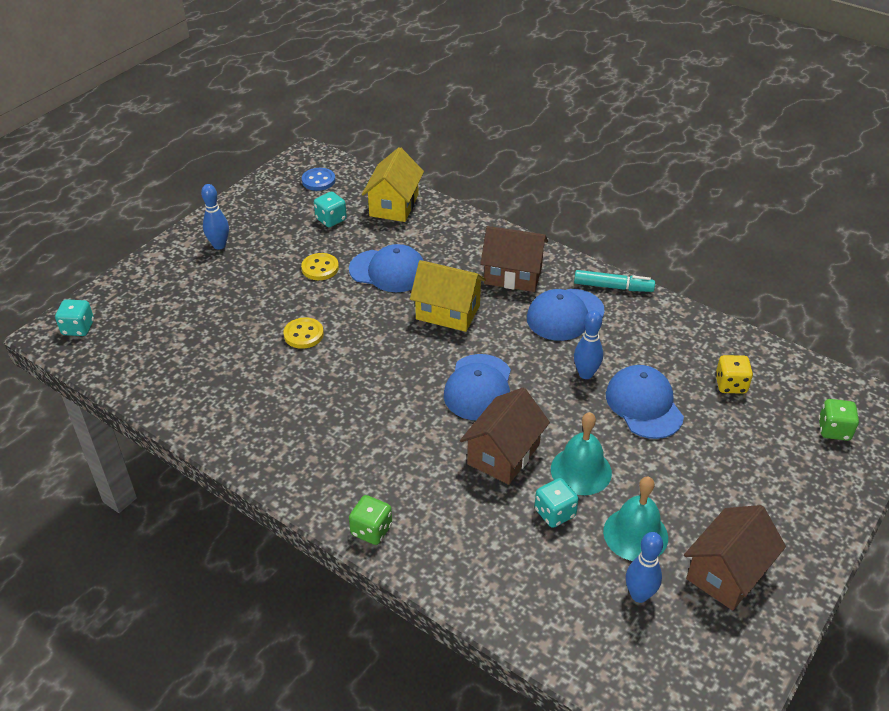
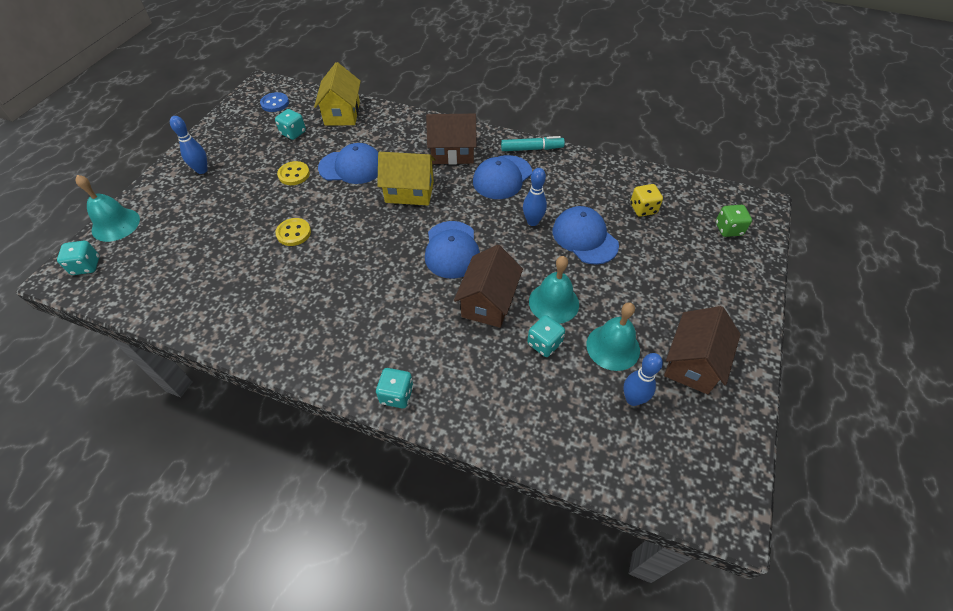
camera: 15 degrees left, 10 degrees up
(116, 289) = (115, 224): none -> turquoise bell
(371, 530) = (396, 395): green dice -> turquoise dice

